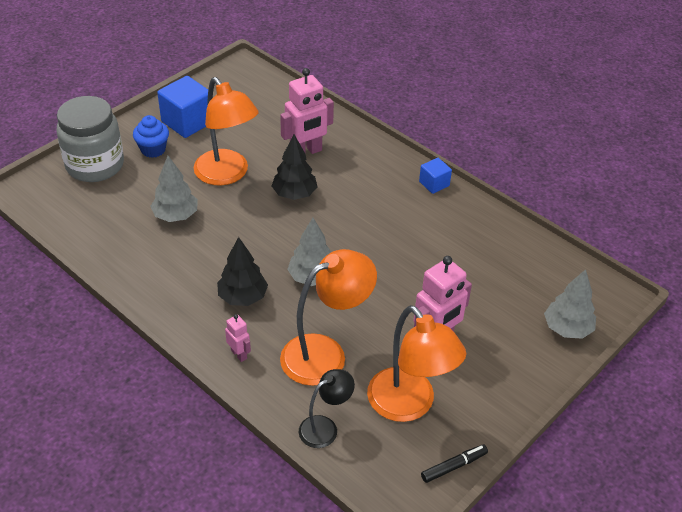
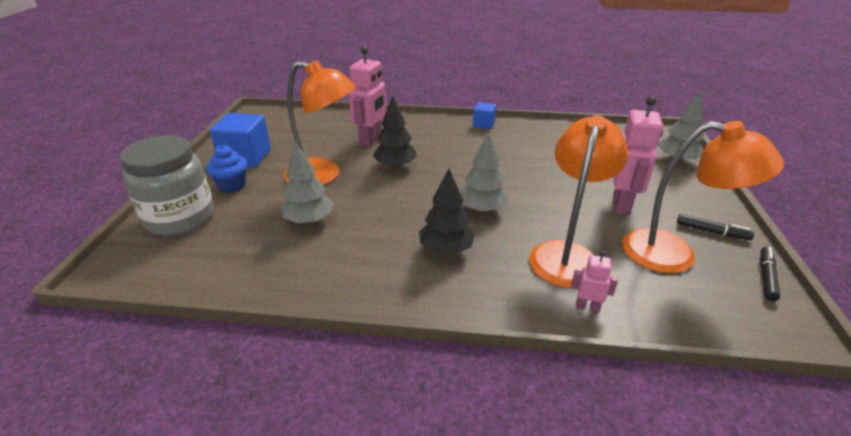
camera: 35 degrees left, 10 degrees down
(239, 354) = (502, 294): pink robot -> pink robot (587, 307)
(325, 427) = (649, 309): black lamp -> none
(475, 409) = (712, 232): none -> black marker

